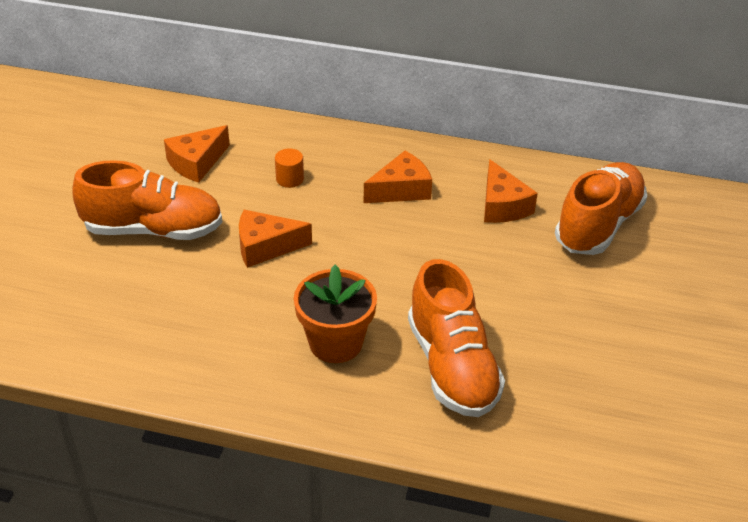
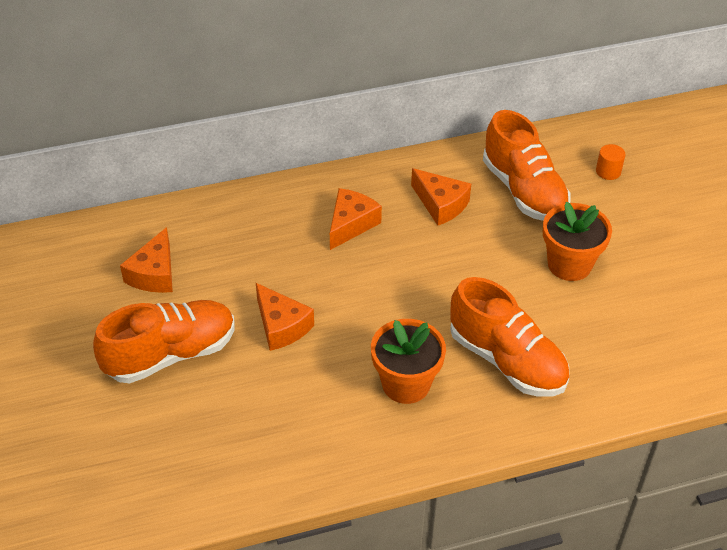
camera: 30 degrees left, 5 degrees up
(265, 247) = (281, 326): orange cheese -> orange cheese turned 90 degrees counterclockwise
(290, 179) = (250, 254): orange cylinder -> orange cylinder (608, 171)
(592, 308) = (569, 264): none -> orange flower pot
(598, 225) = (524, 191): orange shoe -> orange shoe turned 150 degrees clockwise

